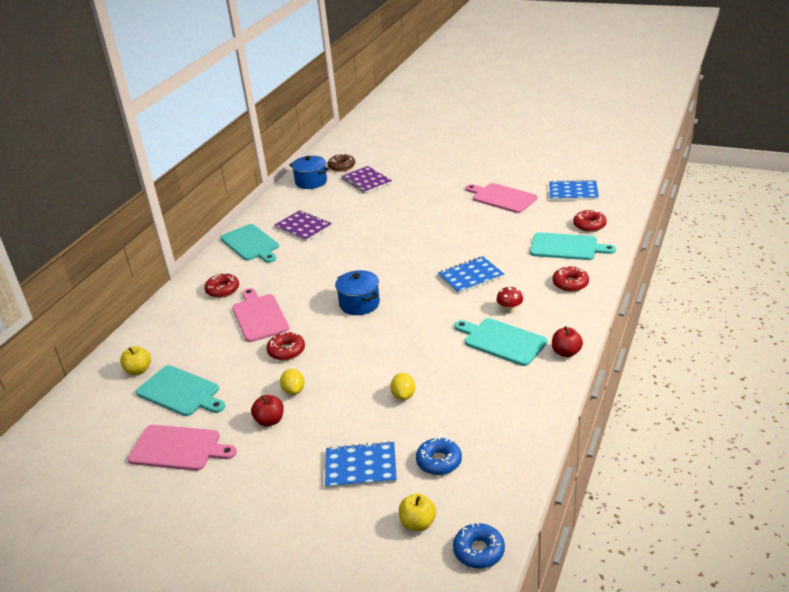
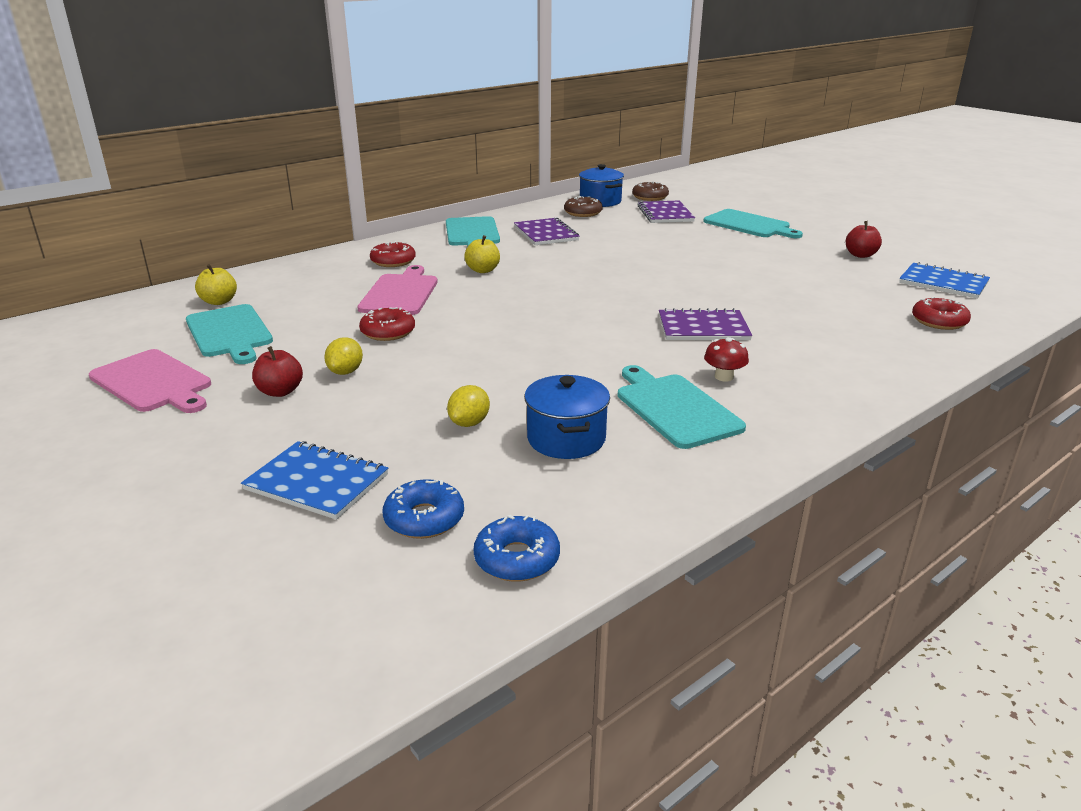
camera: 25 degrees right, 5 degrees down
(309, 198) = (583, 213): none -> brown donut
(359, 304) = (527, 314): blue pot -> blue pot (566, 439)
(418, 523) = (300, 587): yellow apple -> yellow apple (483, 270)
(471, 276) = (703, 328): blue notebook -> purple notebook
(479, 551) = (336, 673): blue donut -> blue donut (517, 559)
(502, 198) = (828, 265): pink cutting board -> none
(566, 352) = (763, 454): red apple -> red apple (860, 255)
(567, 247) = (880, 335): turquoise cutting board -> turquoise cutting board (749, 225)
(570, 284) = (848, 375): red donut -> none

